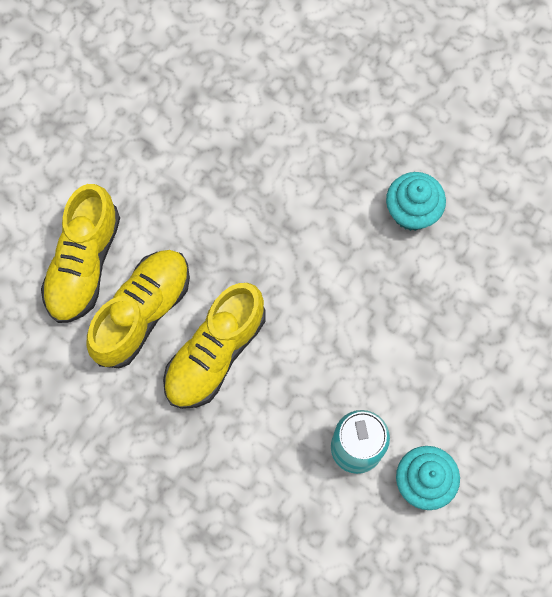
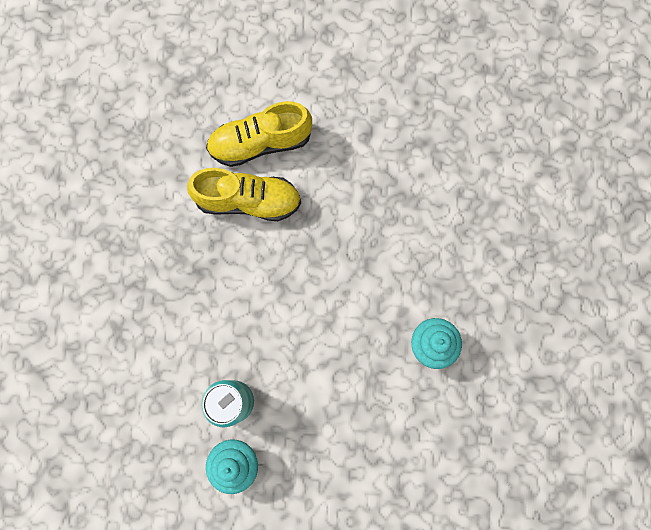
camera: 60 degrees right, 5 degrees up
(215, 353) = (247, 265): yellow shoe -> none

